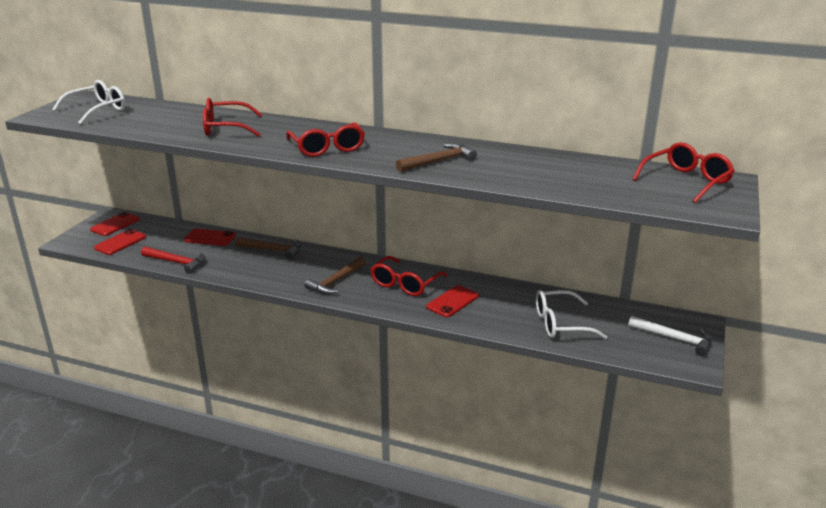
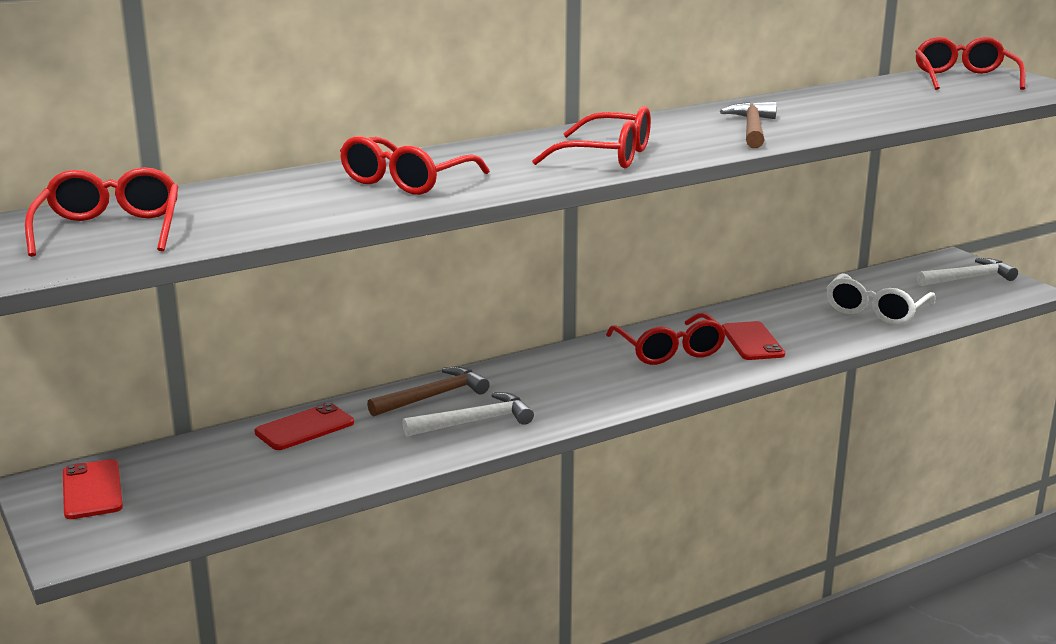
camera: 50 degrees left, 5 degrees down
(97, 110) = (109, 230): white glasses -> red glasses
(120, 242) = (176, 503): red phone -> none
(176, 262) = (343, 475): red hammer -> none
(260, 268) = (475, 422): none -> white hammer
(336, 281) = (597, 386): brown hammer -> none

